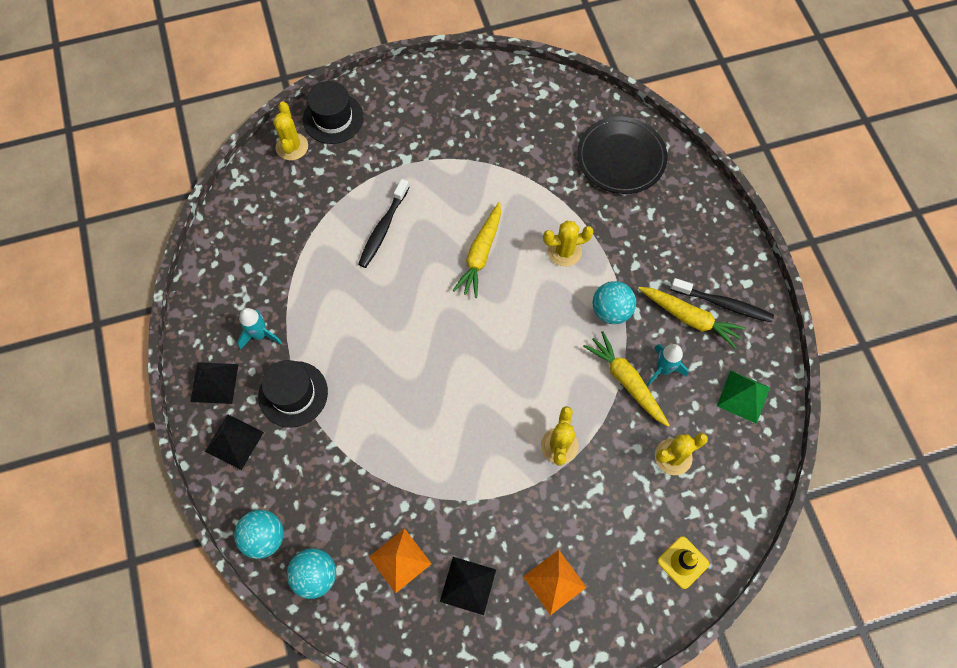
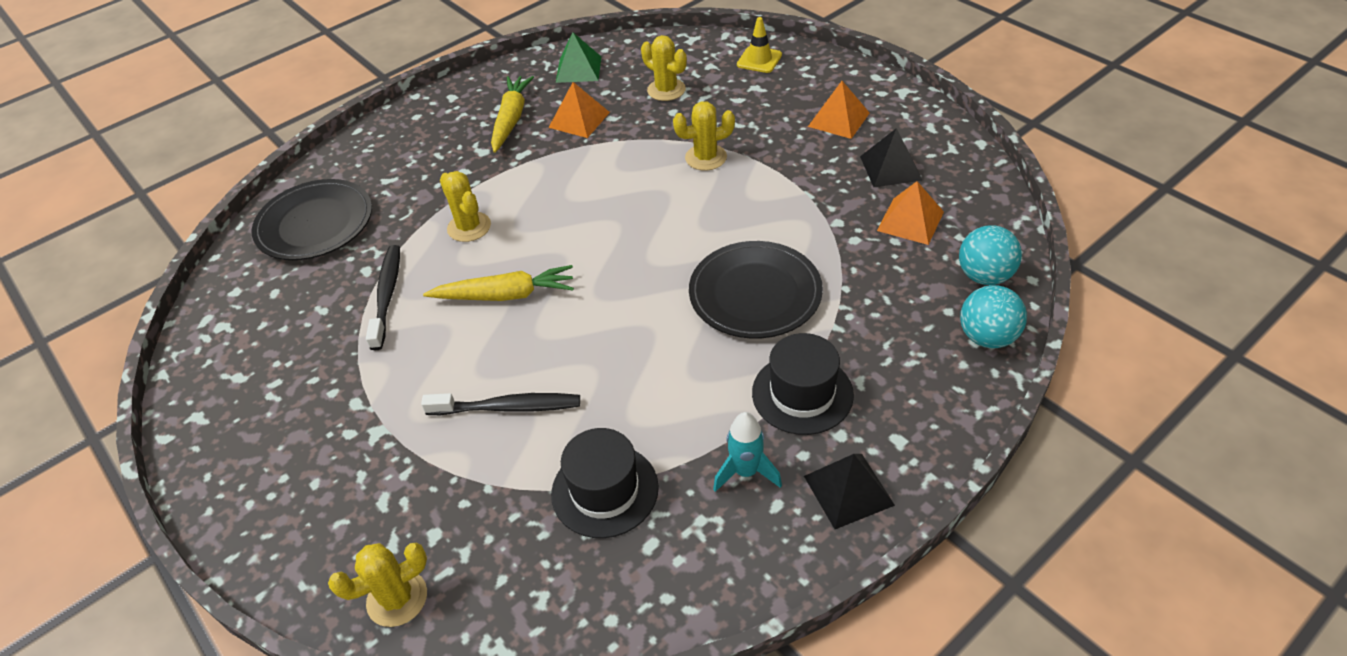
camera: 110 degrees left, 20 degrees down
(234, 441) = (907, 424): black pyramid -> none
(333, 118) = (321, 564): black hat -> black hat (605, 490)
(391, 408) = (755, 294): none -> black plate
(611, 311) = (530, 170): turquoise ball -> none
(626, 381) = (606, 137): yellow carrot -> none
(663, 369) = (579, 119): turquoise rocket -> orange pyramid
(723, 304) = (484, 104): black toothbrush -> black toothbrush (387, 295)

